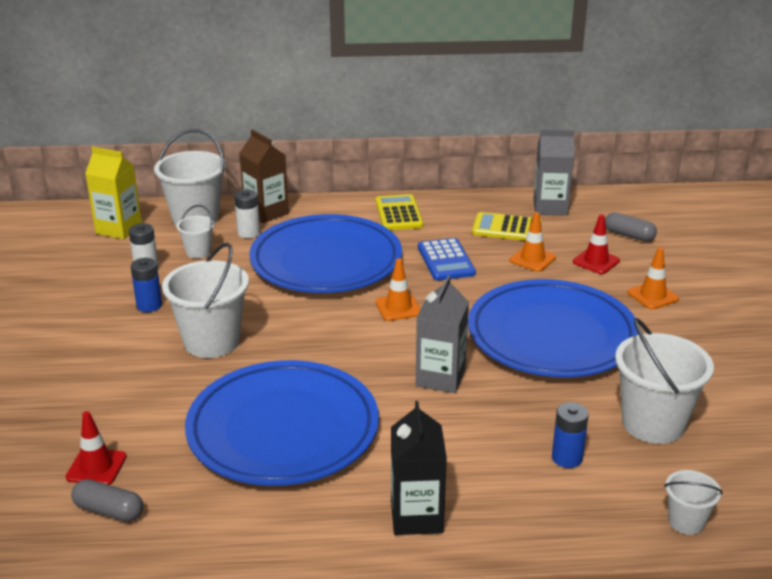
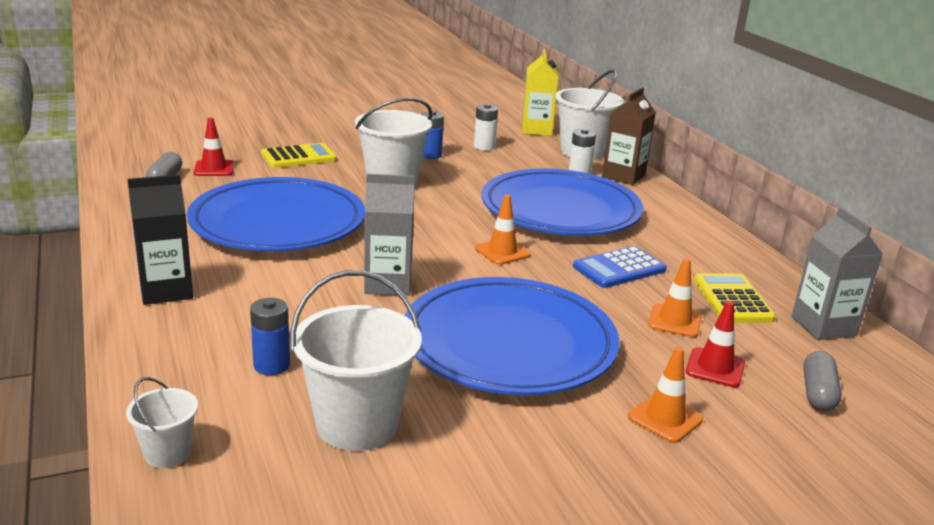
camera: 70 degrees right, 5 degrees down
(198, 252) = (527, 160): white bucket -> none
(398, 213) = (693, 235): yellow calculator -> yellow calculator (299, 157)

